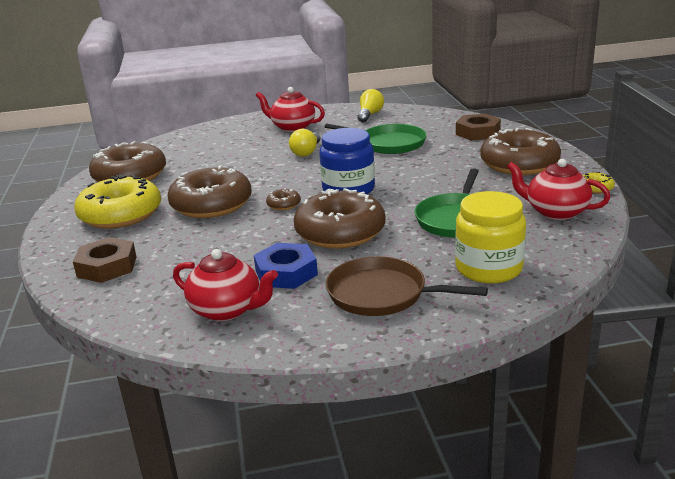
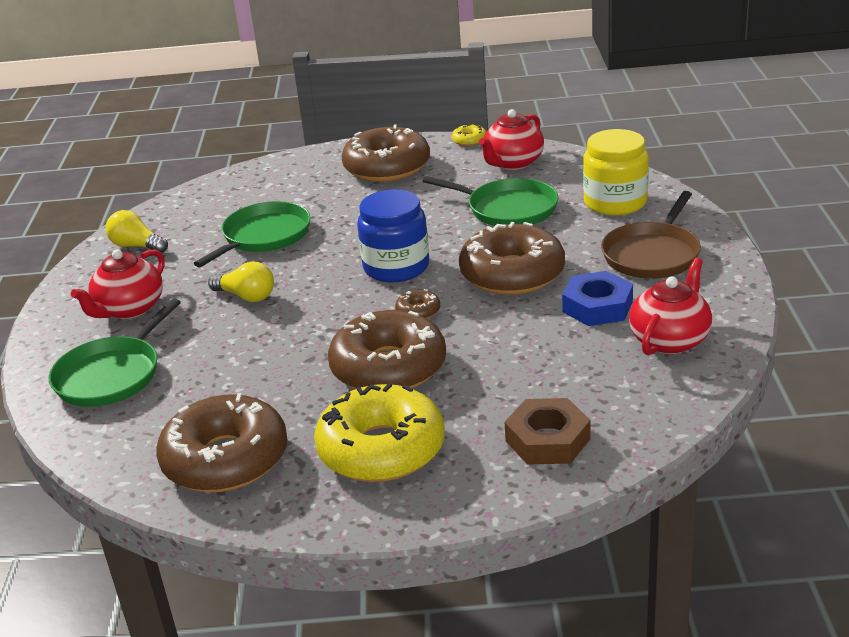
camera: 80 degrees left, 5 degrees up
(222, 137) = (111, 375): none -> green pan
(478, 133) = (274, 180): brown nut -> none

